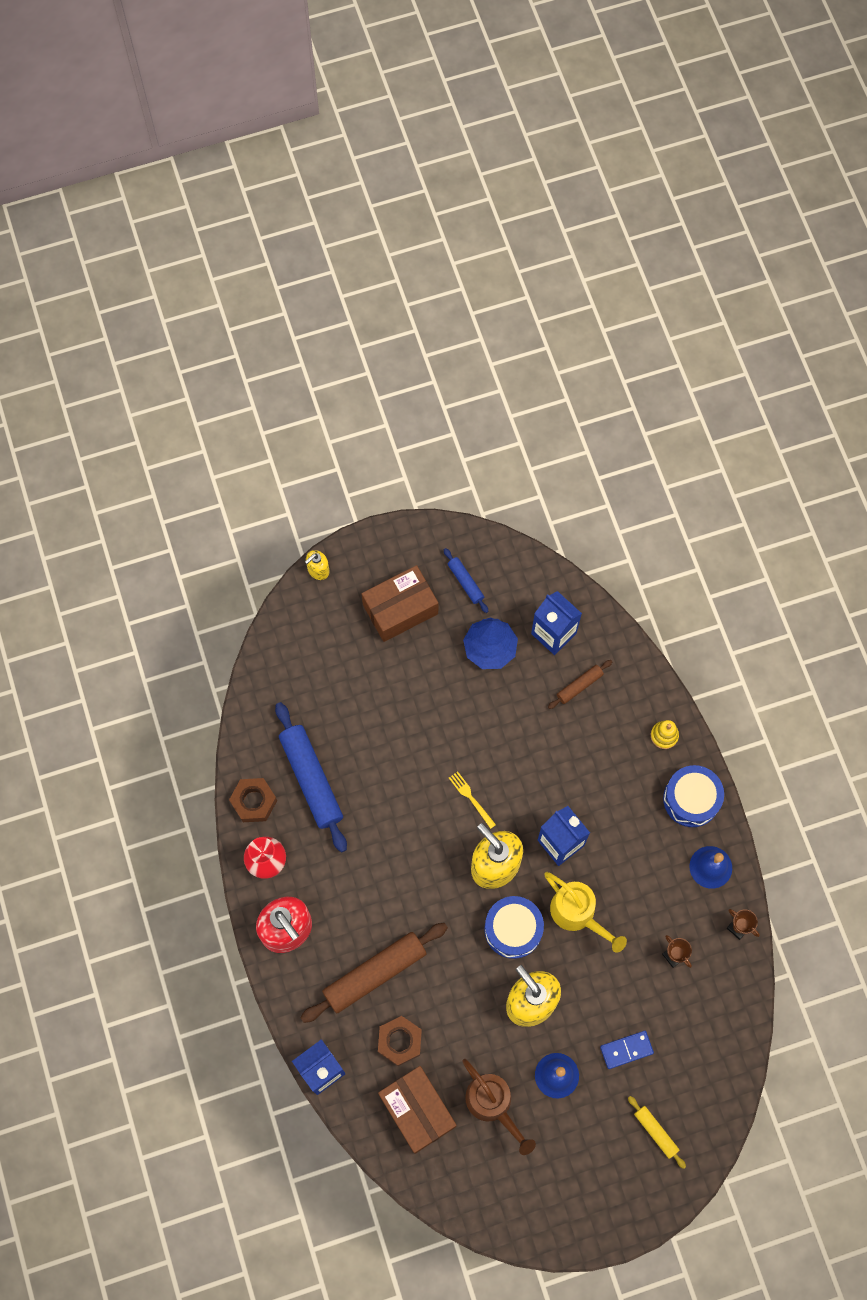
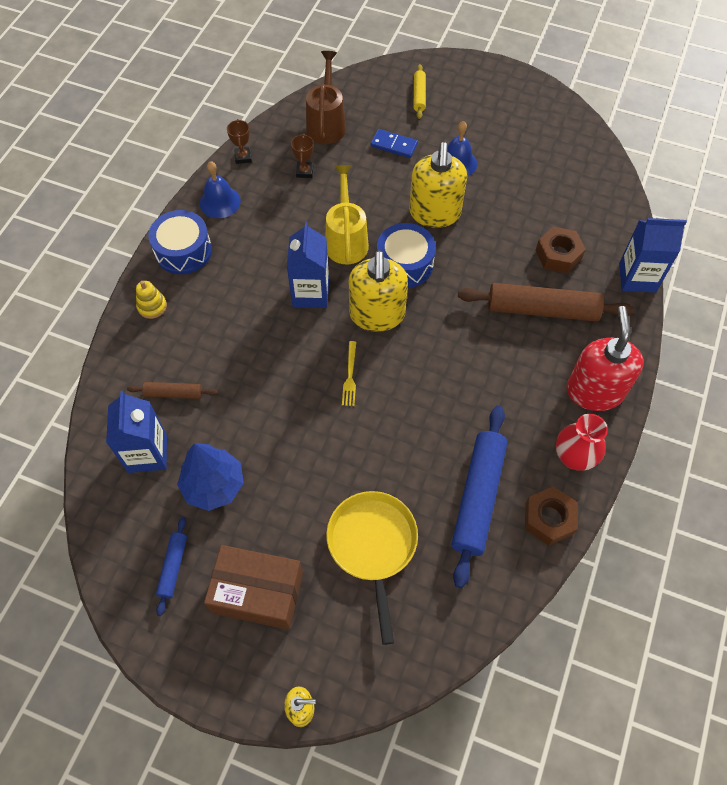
camera: 140 degrees left, 10 degrees down
(354, 692) = (373, 546): none -> yellow pan
(417, 1110) = (579, 207): brown box -> none
(493, 1105) = (519, 176): brown watering can -> brown watering can (326, 123)

